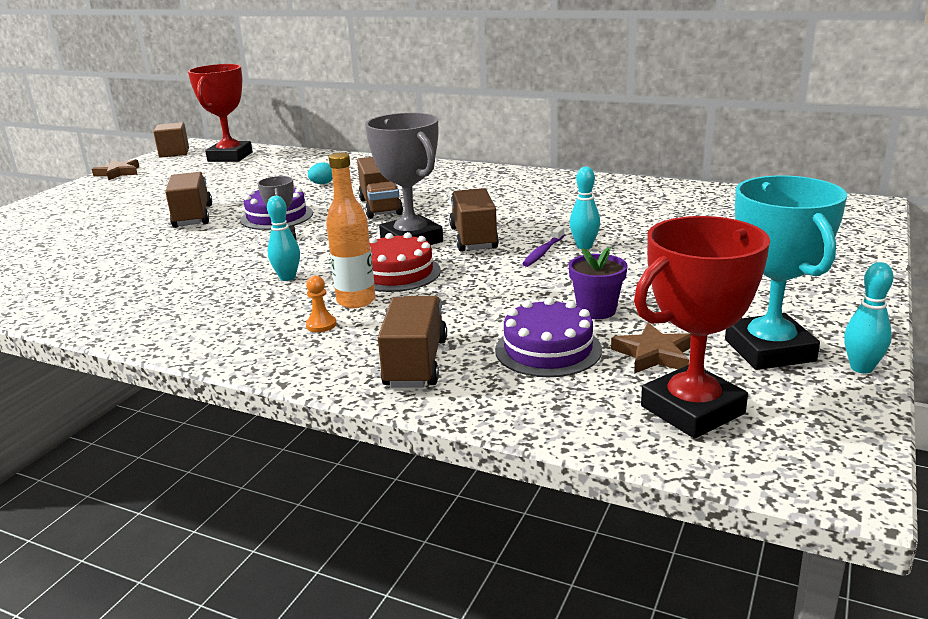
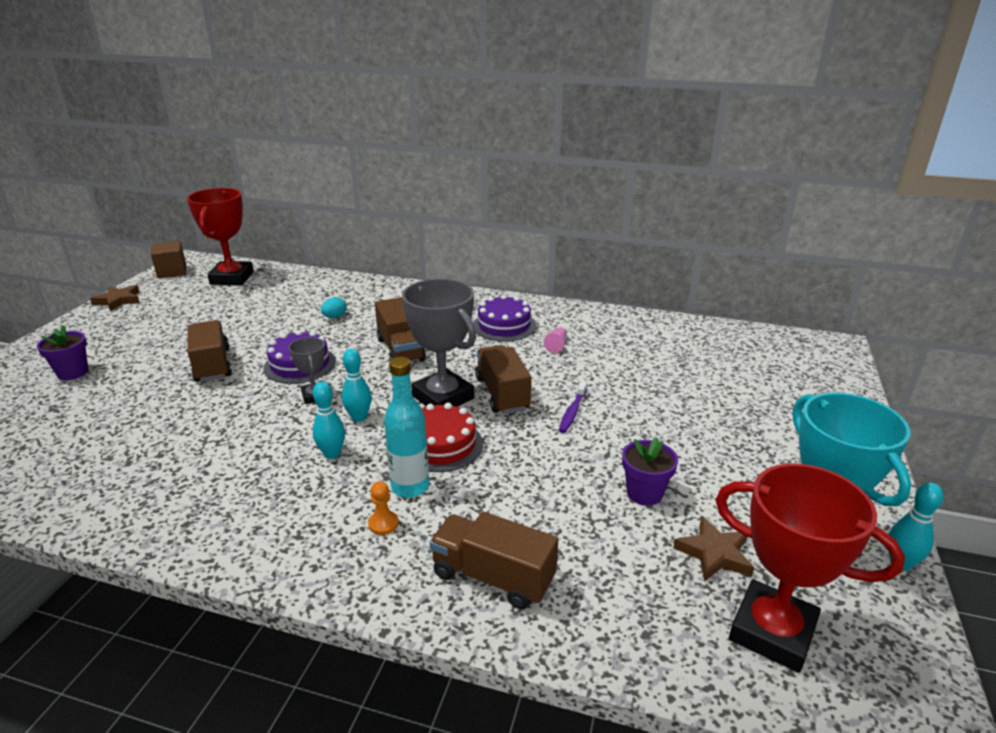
camera: 10 degrees left, 5 degrees up
(63, 221) = (73, 373): none -> purple flower pot
(356, 301) = (410, 487): orange bottle -> turquoise bottle
(416, 363) = (493, 577): brown truck -> brown truck turned 60 degrees counterclockwise
(545, 204) = (556, 345): none -> pink pawn
(548, 349) = (615, 551): purple cake -> purple cake (504, 325)
(584, 246) = (608, 403): turquoise bowling pin -> turquoise bowling pin (359, 417)
(692, 410) = (772, 631): red trophy -> red trophy turned 75 degrees clockwise

